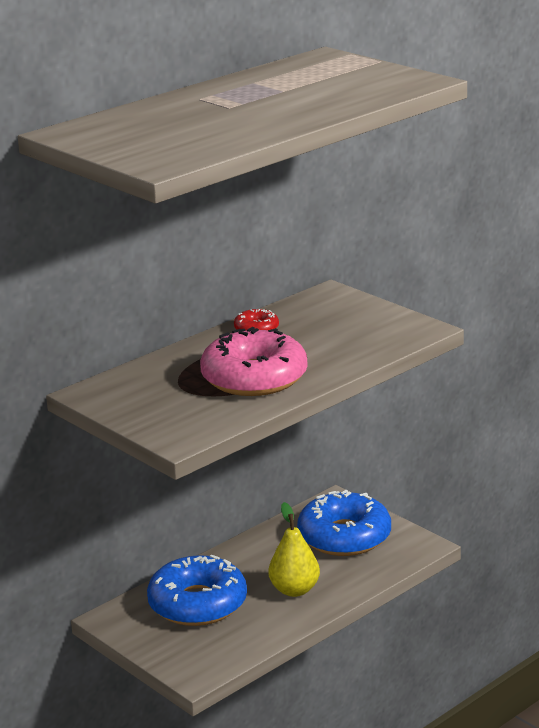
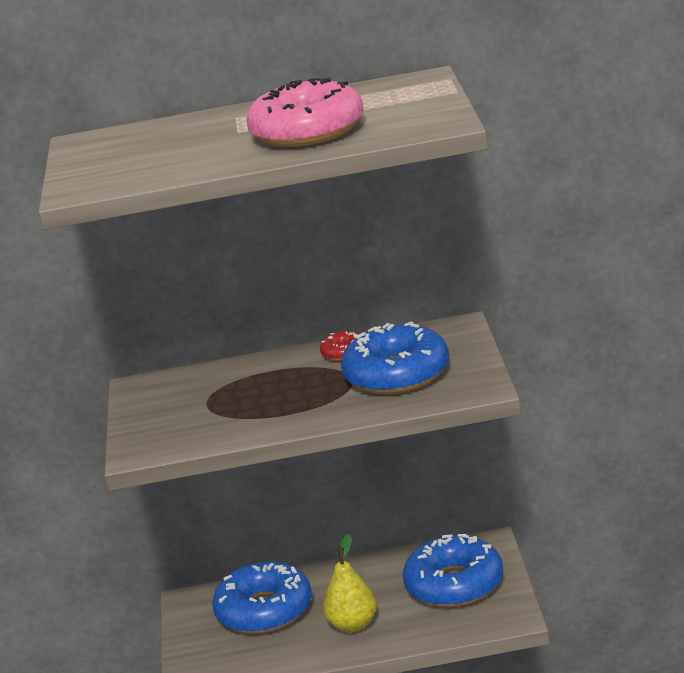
camera: 40 degrees right, 0 degrees up
(254, 378) = (272, 405): pink donut -> pink donut (307, 131)
(333, 334) = (397, 374): none -> blue donut

